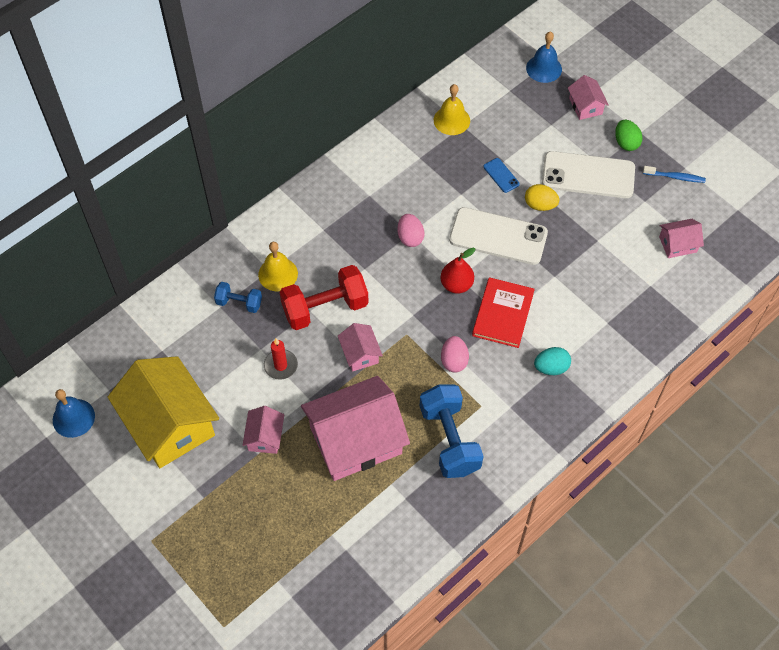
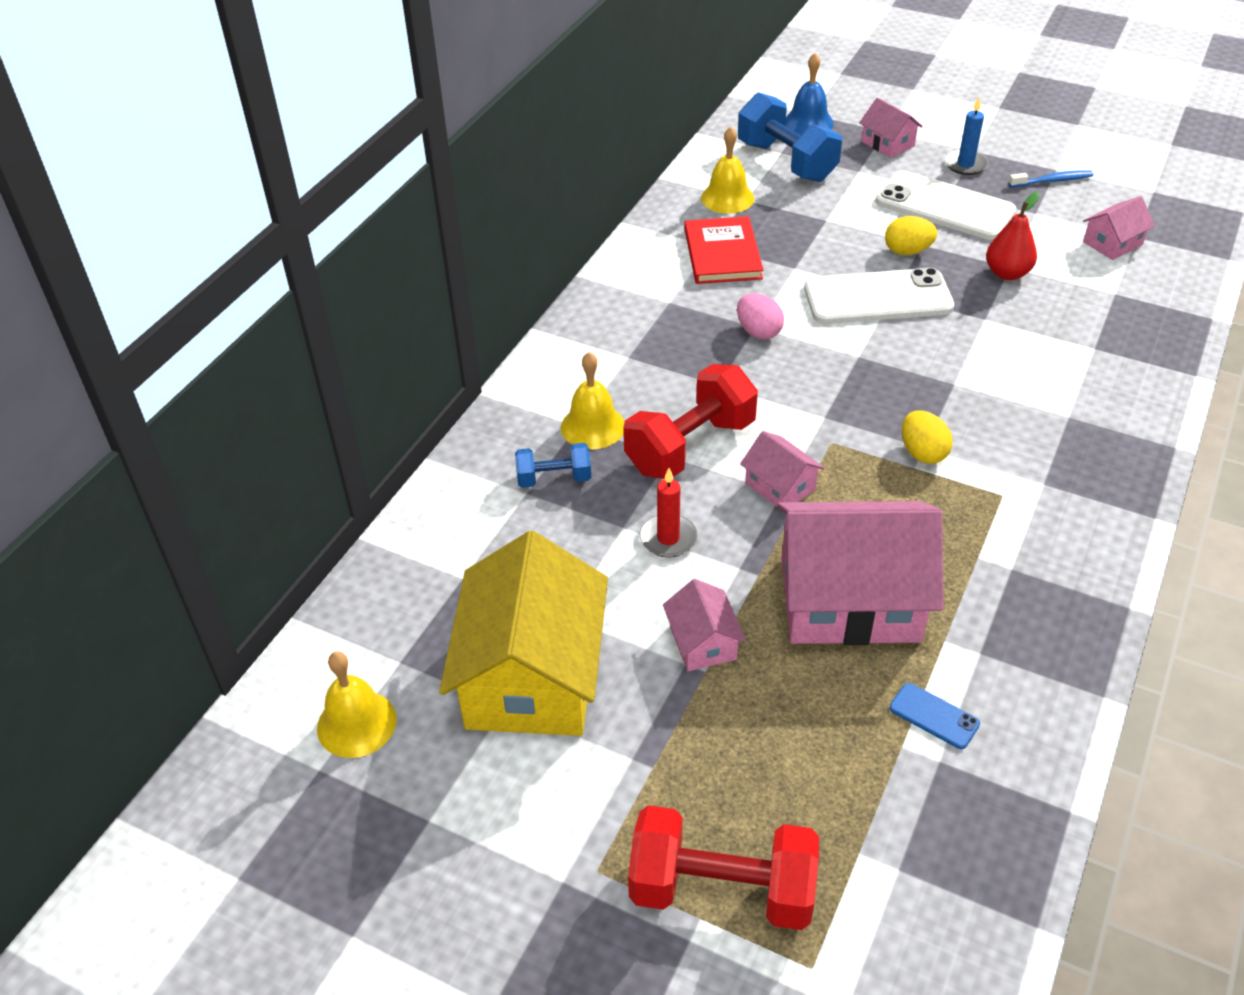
camera: 20 degrees left, 15 degrees down
(73, 418) = (356, 723): blue bell -> yellow bell
(169, 424) = (532, 676): yellow house -> yellow house turned 60 degrees clockwise
(203, 573) = (722, 889): none -> red dumbbell
(355, 440) = (849, 599): pink house -> pink house turned 45 degrees clockwise
(449, 439) = (989, 552): blue dumbbell -> blue dumbbell (786, 161)
(454, 361) = (922, 453): pink egg -> yellow egg
(456, 284) = (860, 365): red pear -> red pear (1007, 273)
(501, 175) = (833, 235): blue phone -> blue phone (934, 716)
(503, 314) = (949, 379): red book -> red book (722, 254)
(551, 367) = (1062, 419): turquoise egg -> none
(588, 175) = (944, 206): white phone -> white phone turned 45 degrees clockwise
(626, 143) = (965, 165): green egg -> blue candle

